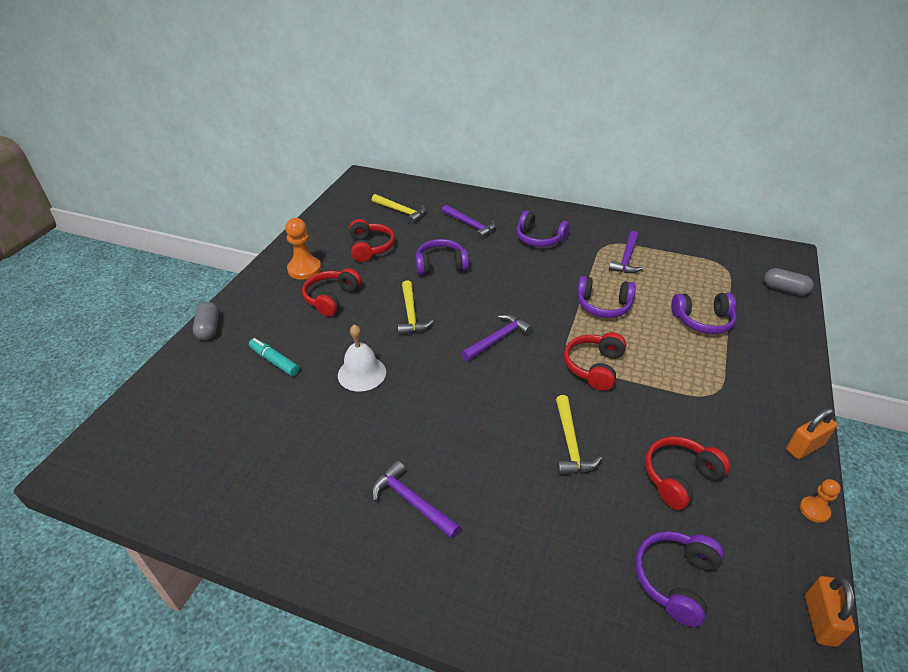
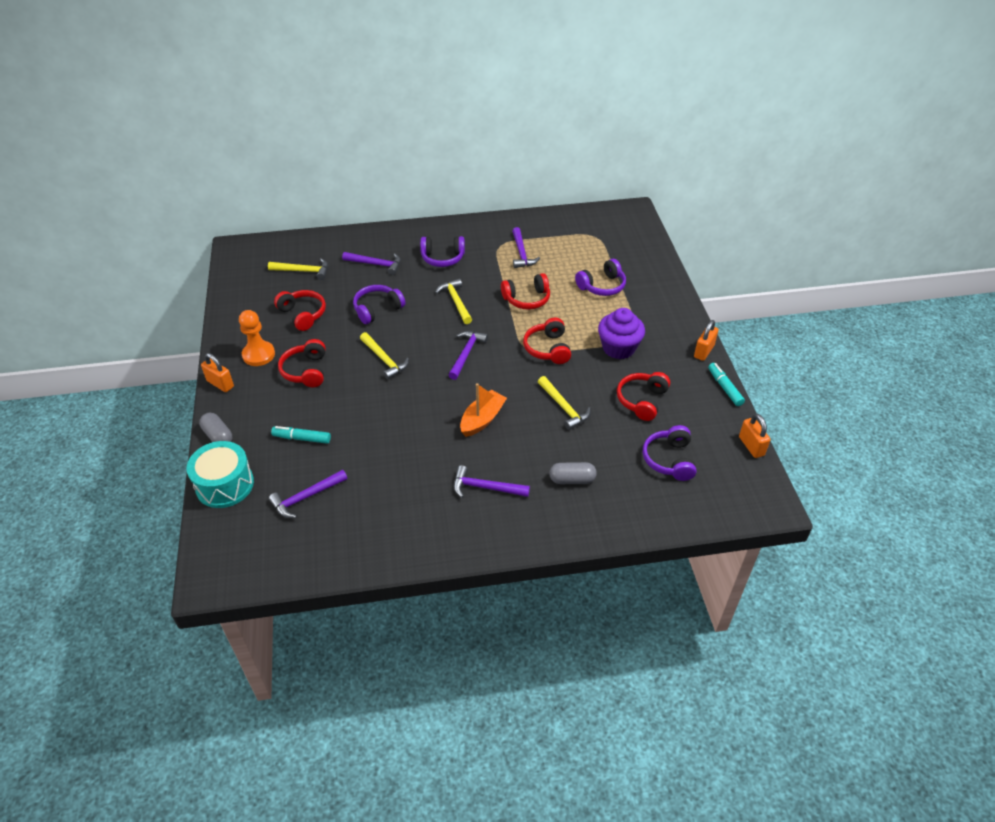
camera: 30 degrees left, 5 degrees up
(172, 377) = (225, 485): none -> turquoise drum
(227, 423) = (306, 497): none -> purple hammer
(252, 283) = (220, 384): none -> orange padlock
(362, 373) = (381, 419): white bell -> none
(465, 417) = (482, 419): none -> orange boat
(524, 283) = (456, 301): none -> yellow hammer
(603, 305) = (527, 299): purple headphones -> red headphones
(684, 398) = (618, 348): none -> purple cupcake
(784, 289) = (644, 242): grey capsule -> grey capsule (572, 479)
(814, 510) = (724, 388): orange pawn -> turquoise marker

